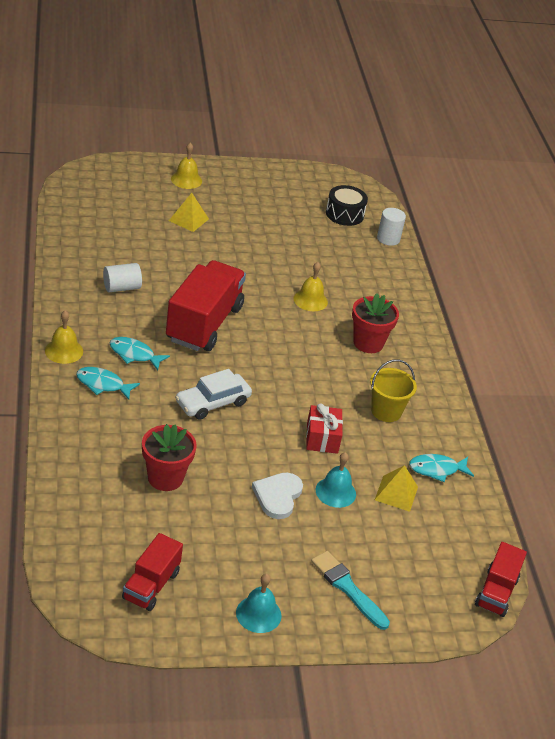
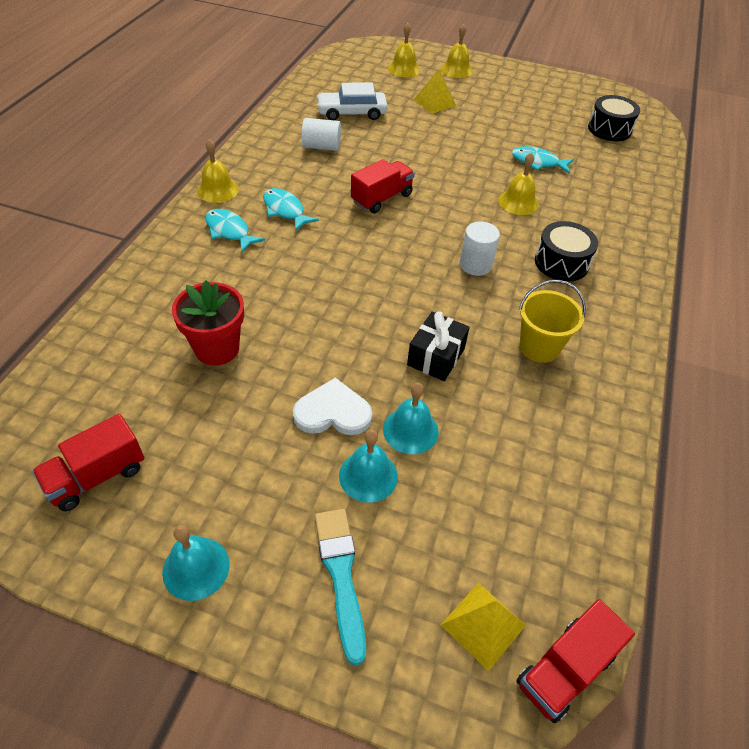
camera: 30 degrees right, 10 degrees up
(139, 189) = (404, 69): none -> yellow bell
(204, 324) = (381, 198): red truck -> red truck, size x0.55
(212, 402) = (332, 280): white car -> white car (352, 113)
(278, 496) = (333, 412): white heart -> white heart turned 45 degrees clockwise
(322, 438) = (436, 357): red gift -> black gift
(327, 528) = (368, 476): none -> turquoise bell
(368, 343) = (561, 263): red flower pot -> black drum
(388, 239) = (648, 162): white cylinder -> white cylinder (475, 265)
(396, 493) = (492, 458): yellow pyramid -> yellow pyramid (483, 625)
(437, 469) = (568, 443): turquoise fish -> turquoise fish (538, 162)

